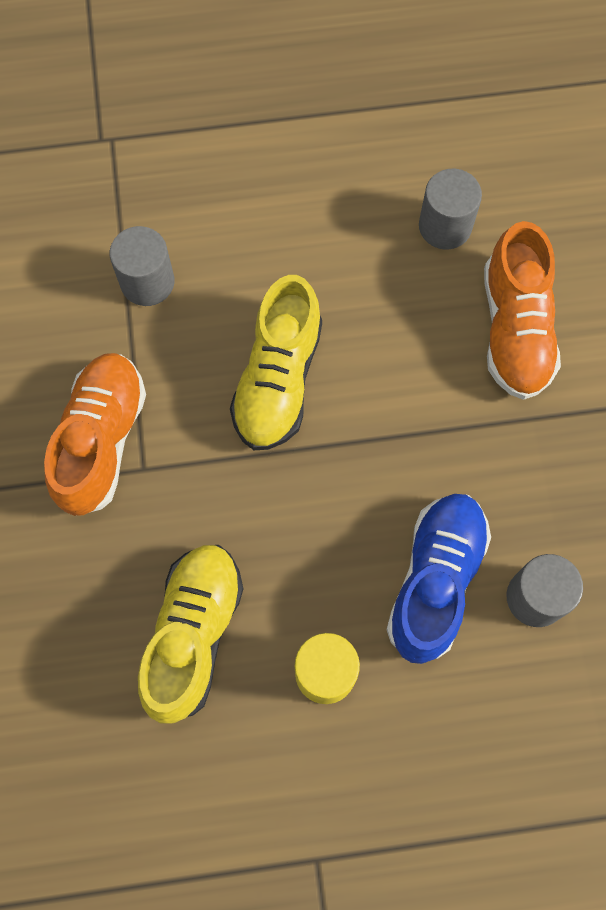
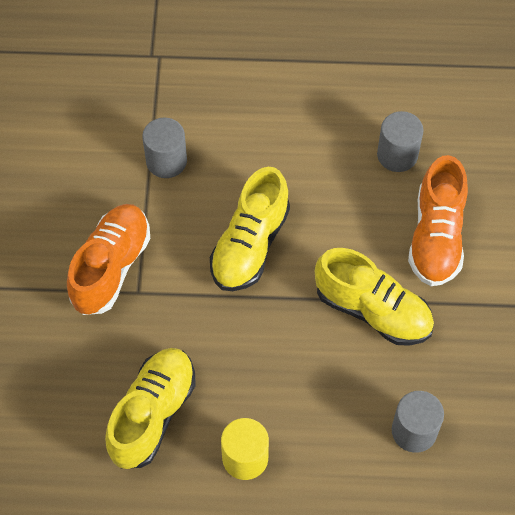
camera: 10 degrees right, 10 degrees down
(435, 580) = (340, 406): blue shoe -> none
(453, 442) = (373, 310): none -> yellow shoe

